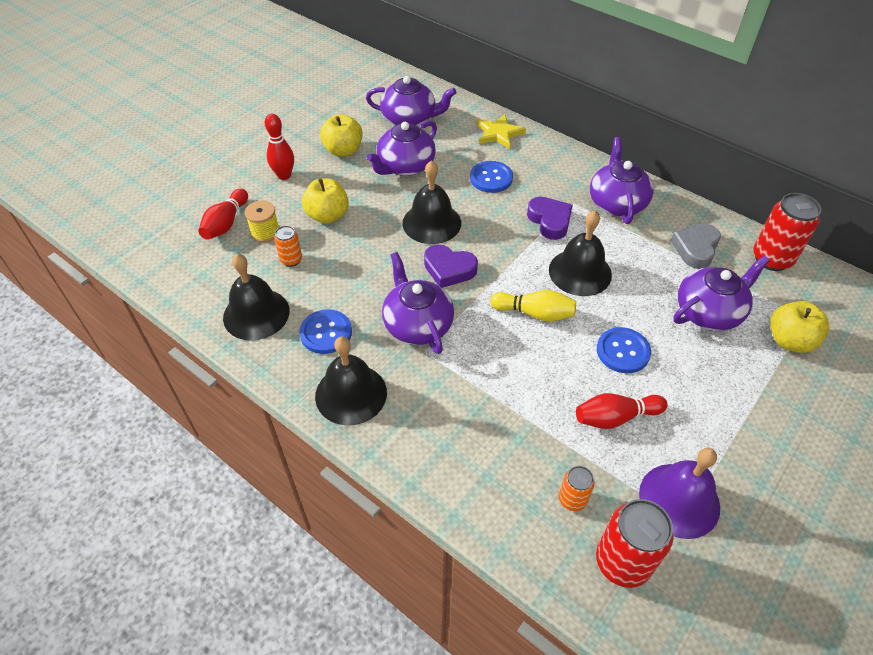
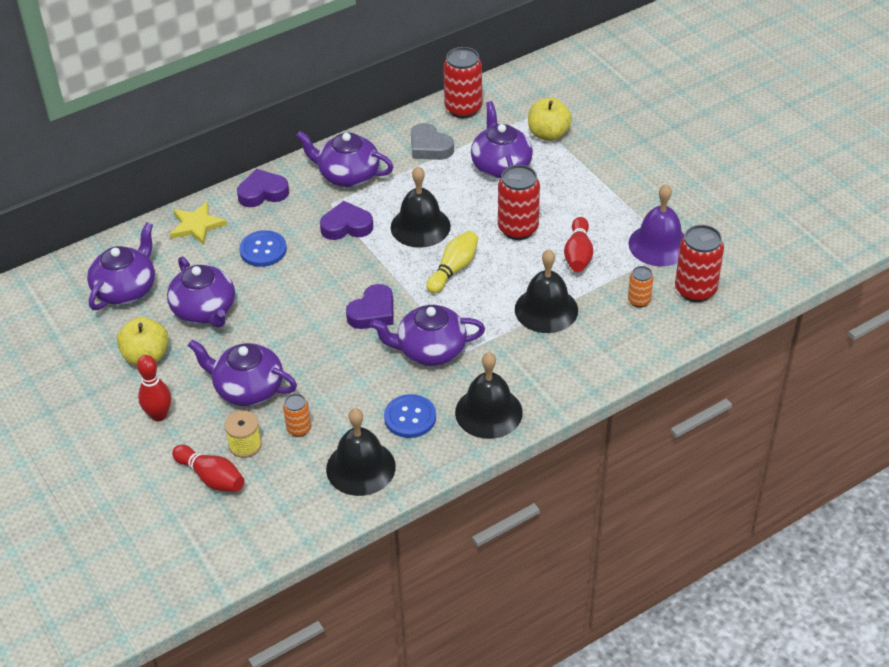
camera: 70 degrees left, 5 degrees down
(327, 216) = (247, 388): yellow apple -> purple teapot
(431, 223) = (303, 310): black bell -> black bell (546, 309)
(559, 158) = (263, 193): none -> purple heart
(623, 351) = (518, 229): blue button -> red can

